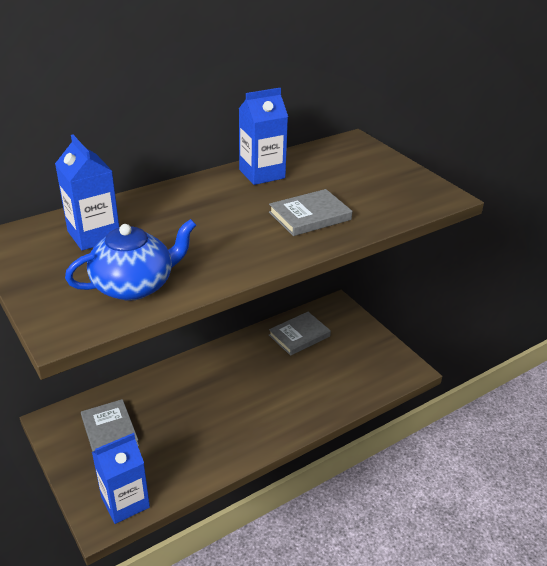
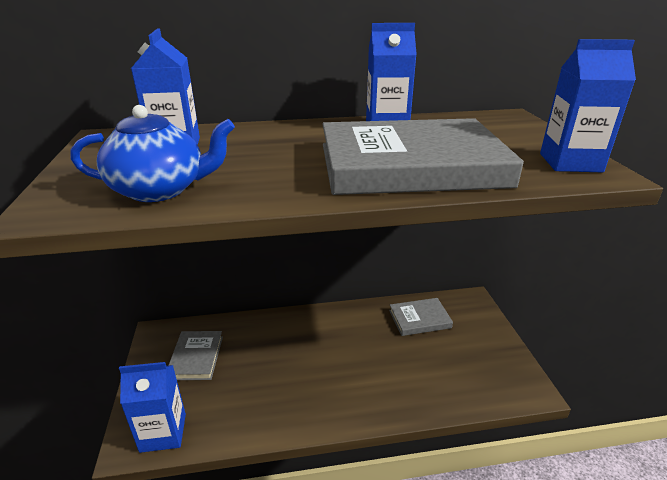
camera: 25 degrees right, 5 degrees down
(310, 216) = (410, 165): grey book -> grey book, size x2.06
(419, 189) = (570, 162): none -> blue carton

